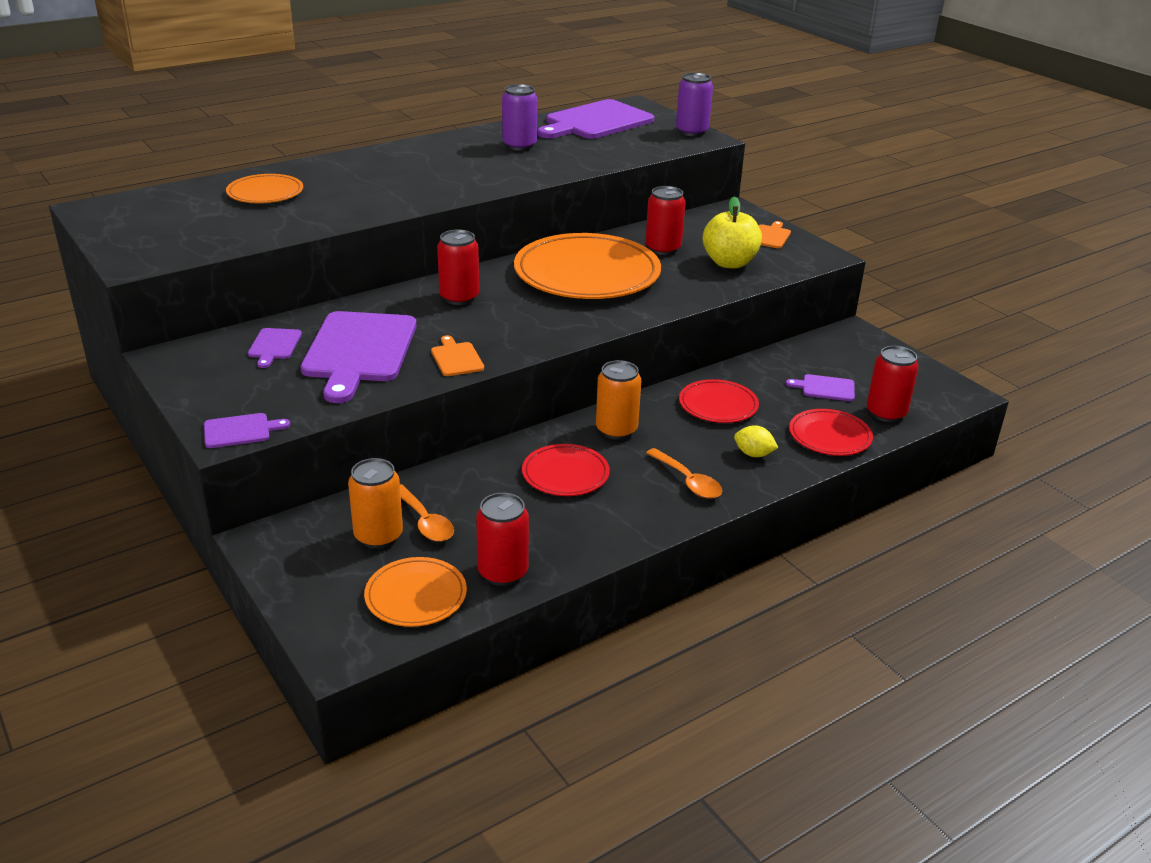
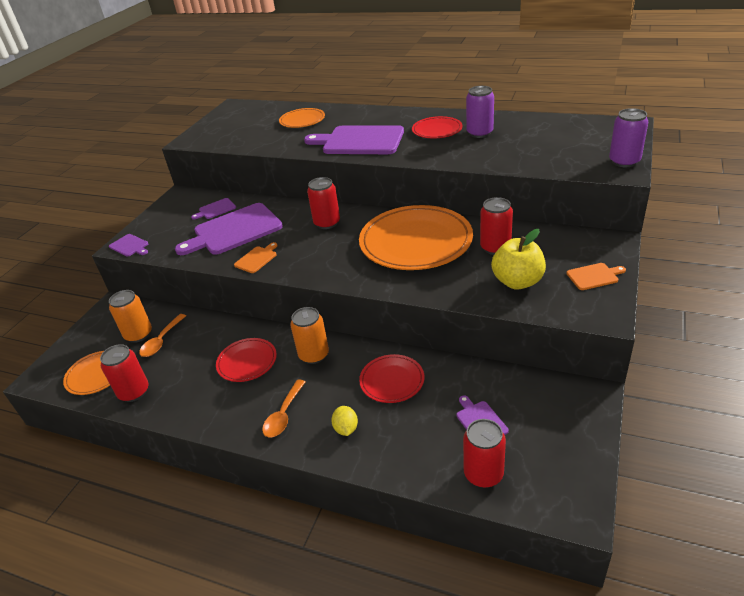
camera: 60 degrees right, 5 degrees up
(596, 122) = (568, 130): purple cutting board -> purple cutting board (359, 141)
(830, 436) = (412, 457): red plate -> red plate (437, 130)

